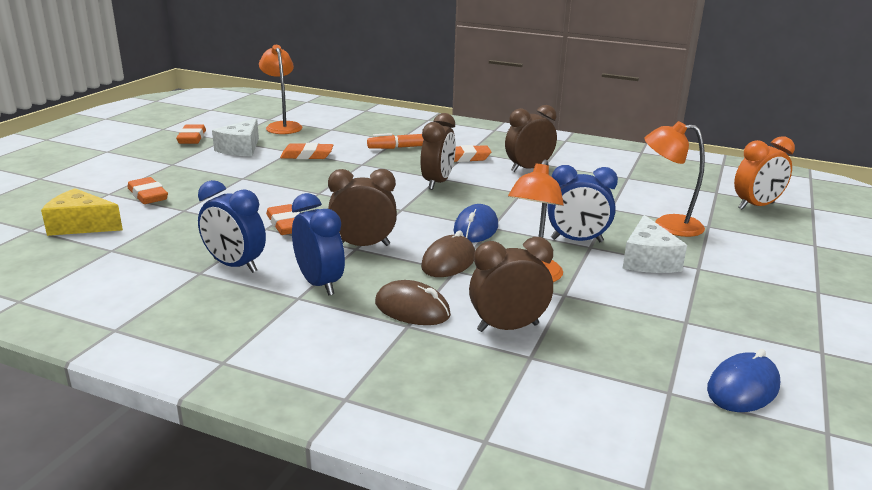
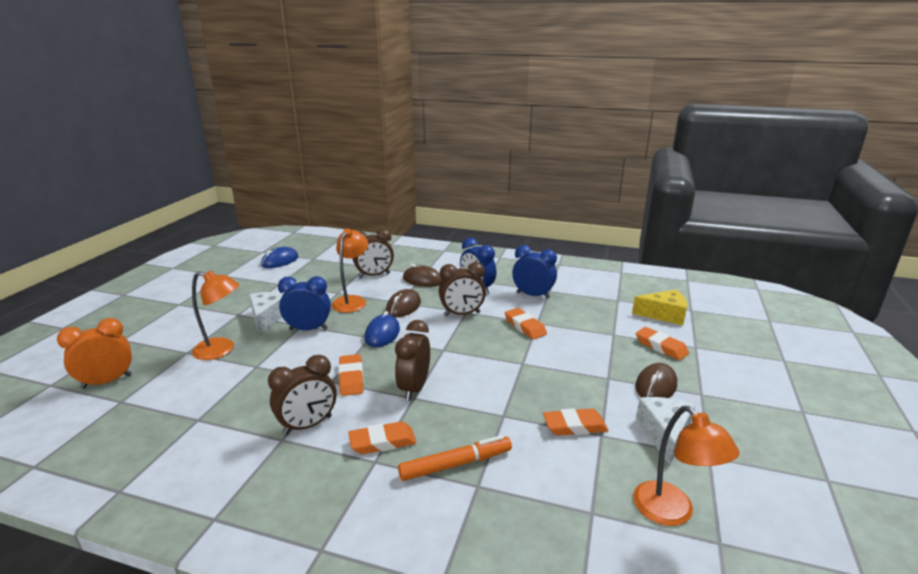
camera: 175 degrees right, 0 degrees up
(192, 138) = (752, 454): orange eraser -> orange eraser (351, 378)
(205, 170) = (656, 386): none -> brown mouse

